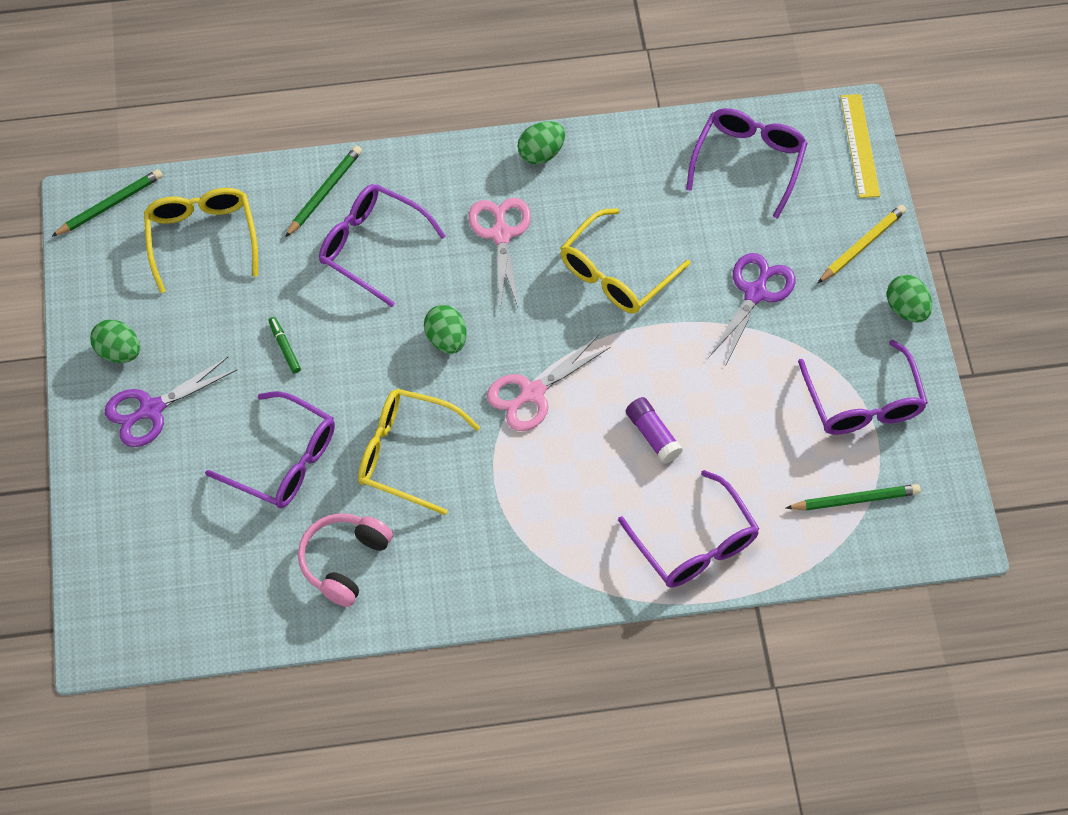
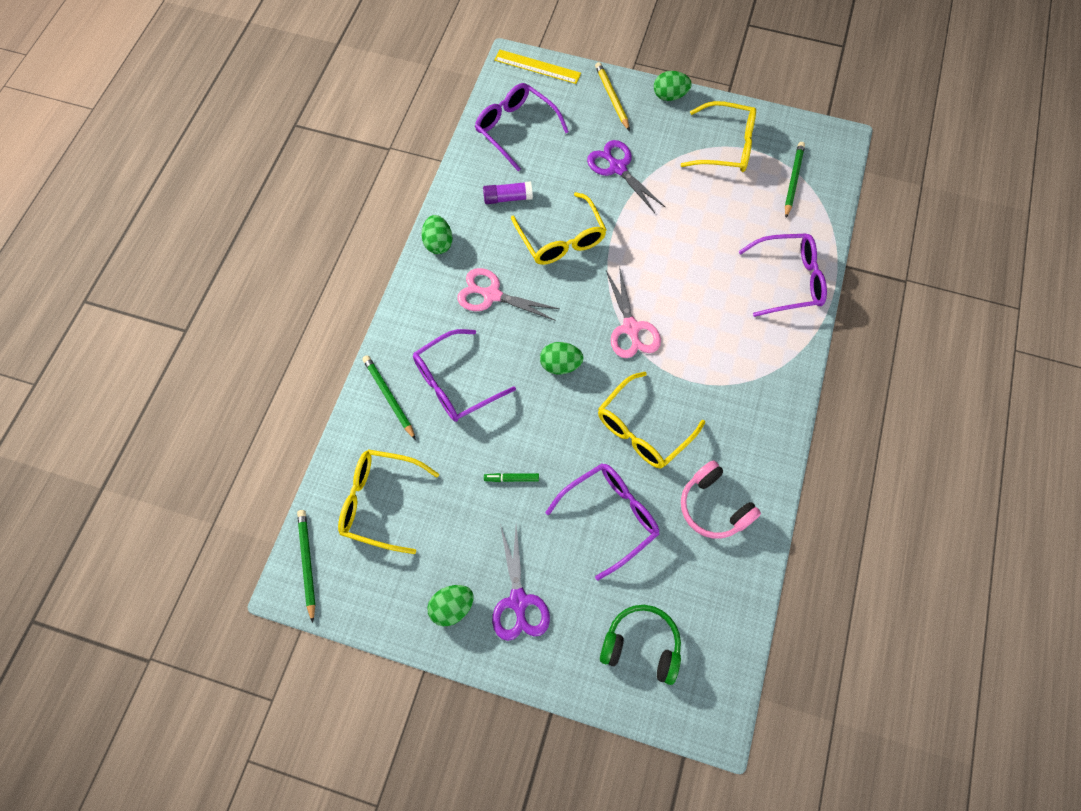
camera: 65 degrees left, 5 degrees up
(152, 545) = (641, 646): none -> green headphones
(653, 435) = (697, 270): purple glue stick -> purple glue stick (508, 198)
(863, 403) = (726, 146): purple glasses -> yellow glasses

